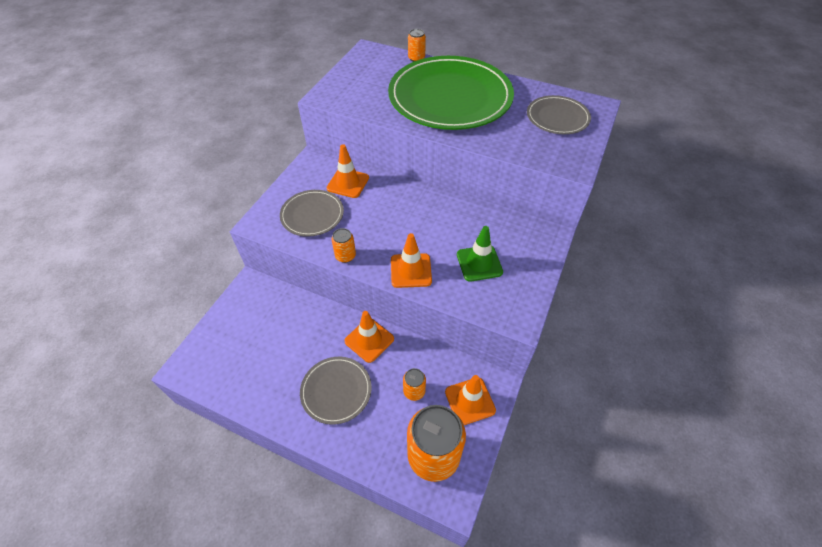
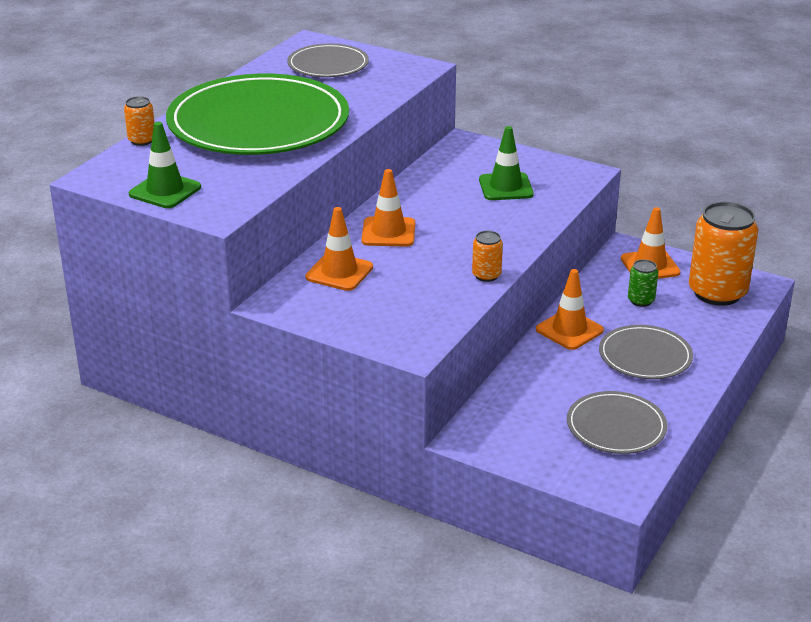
camera: 85 degrees left, 20 degrees down
(312, 215) = (403, 302): grey plate -> grey plate (616, 426)
(352, 74) = (165, 191): none -> green traffic cone
(411, 270) = (515, 230): orange traffic cone -> orange traffic cone (388, 232)
(414, 391) = (641, 300): orange can -> green can

